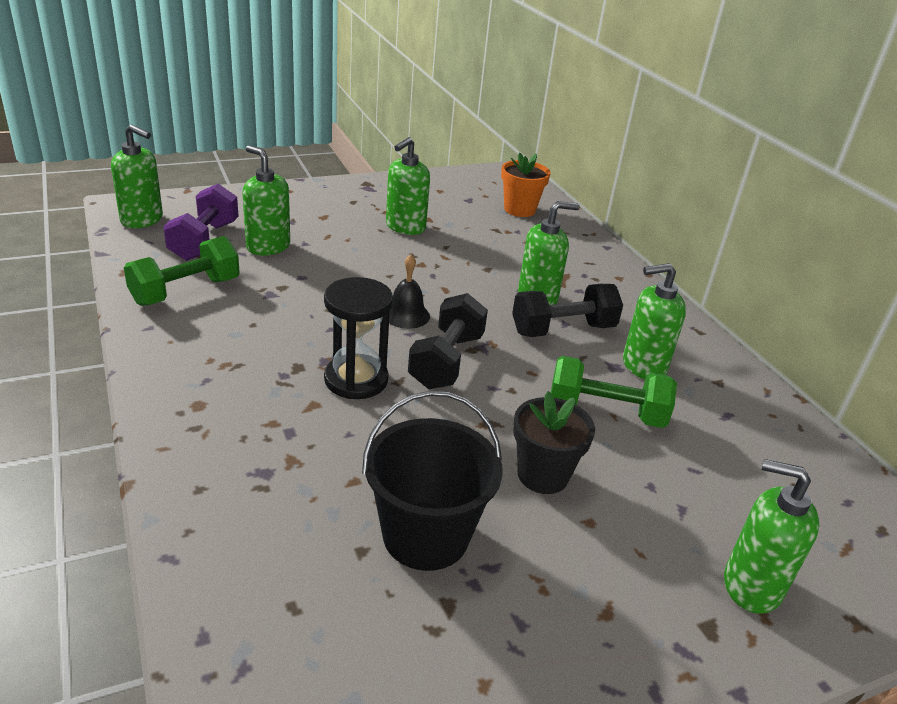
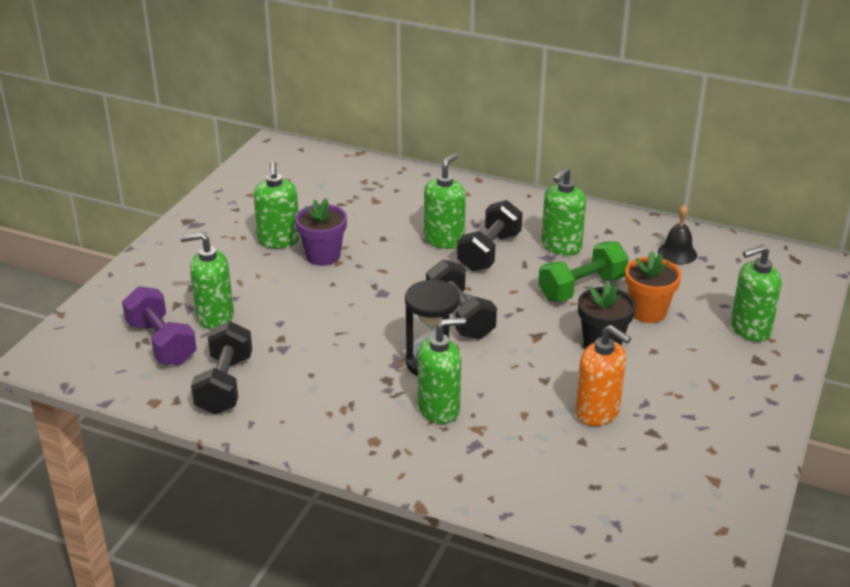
camera: 40 degrees left, 0 degrees up
(142, 220) = (79, 359): green soap dispenser -> green soap dispenser (439, 409)
(186, 291) = (224, 385): green dumbbell -> black dumbbell
(406, 315) = (390, 303): black bell -> black bell (677, 253)
(418, 254) = (323, 256): none -> purple flower pot
(425, 536) = (597, 412): black bucket -> orange soap dispenser
(519, 210) = (329, 177): orange flower pot -> orange flower pot (647, 312)

